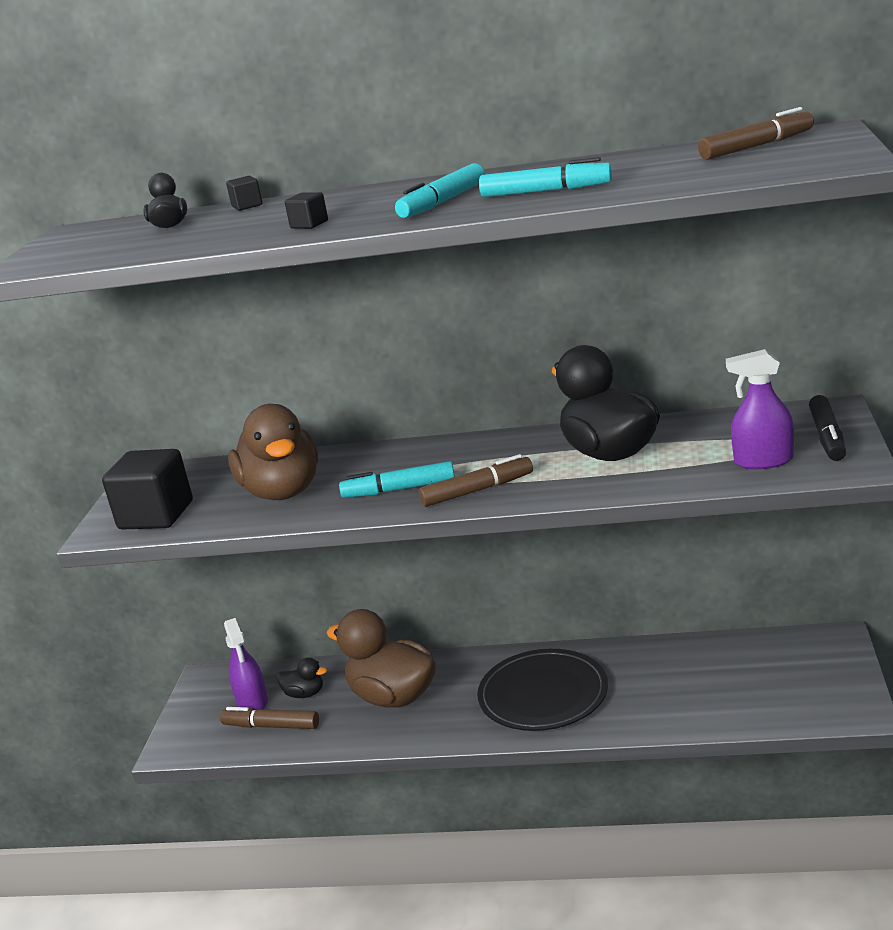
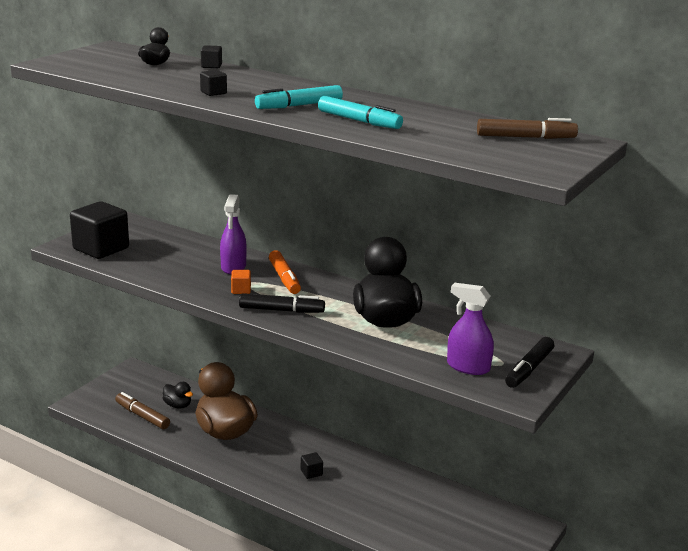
camera: 20 degrees right, 0 degrees up
(252, 702) = (145, 396): purple spray bottle -> purple spray bottle (233, 267)
(283, 492) = (179, 263): brown duck -> none
(399, 489) = (241, 290): turquoise marker -> orange cube
(434, 457) = (284, 278): none -> orange marker
(477, 490) = (281, 310): brown marker -> black marker
(543, 695) = (311, 472): black plate -> black cube

